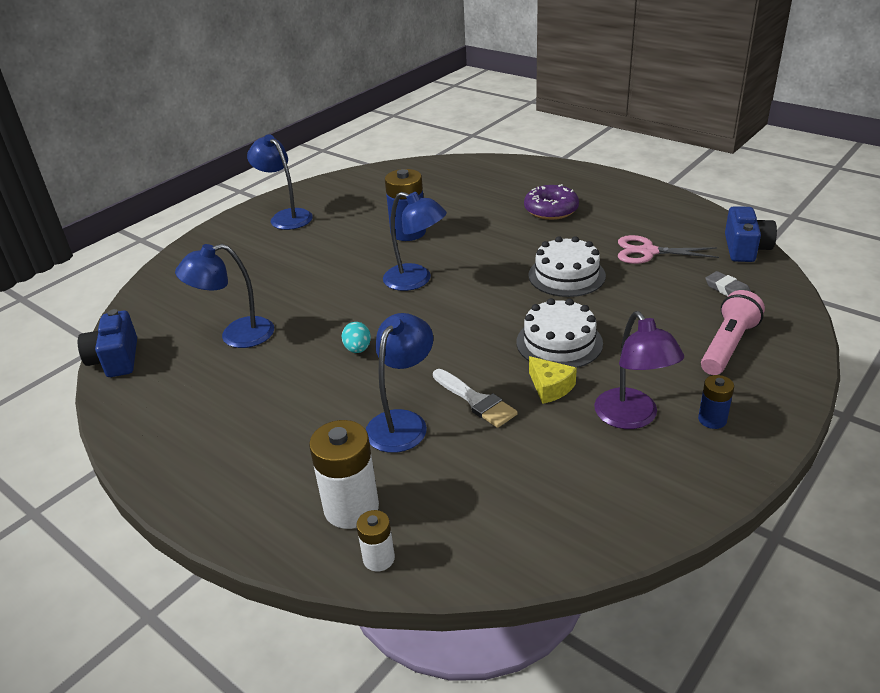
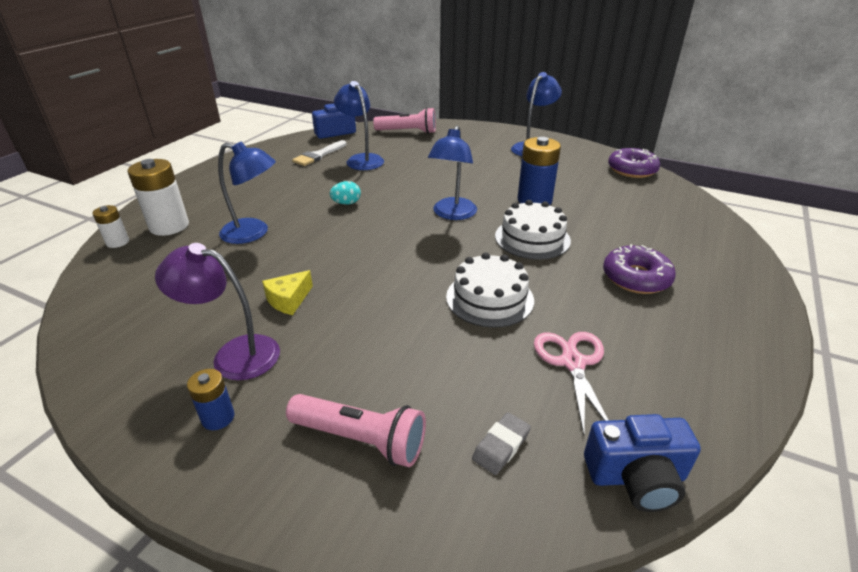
camera: 75 degrees right, 0 degrees up
(170, 294) = (407, 132): none -> pink flashlight
(372, 176) = (632, 170): none -> purple donut
(476, 401) = (275, 262): white brush -> white brush (318, 155)
(559, 342) = (360, 301): white cake -> white cake (532, 238)
(632, 418) = (234, 354): purple lamp -> purple lamp turned 45 degrees clockwise

